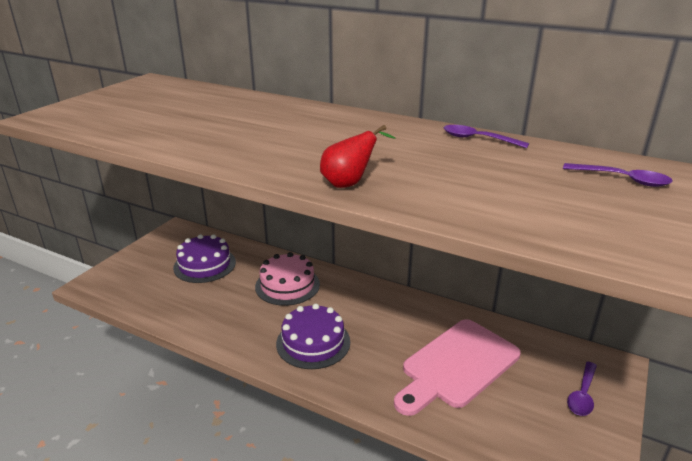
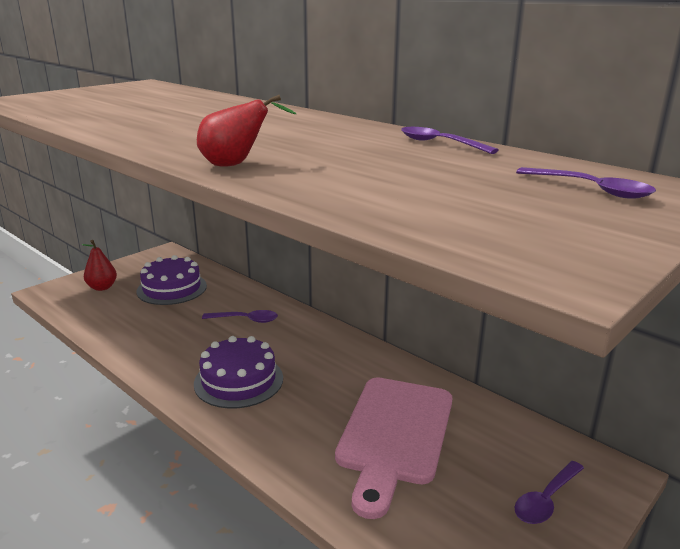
camera: 15 degrees right, 5 degrees down
(139, 273) = (102, 287): none -> red pear
(287, 285) = (246, 320): pink cake -> purple spoon
(457, 365) = (394, 434): pink cutting board -> pink cutting board turned 45 degrees counterclockwise

